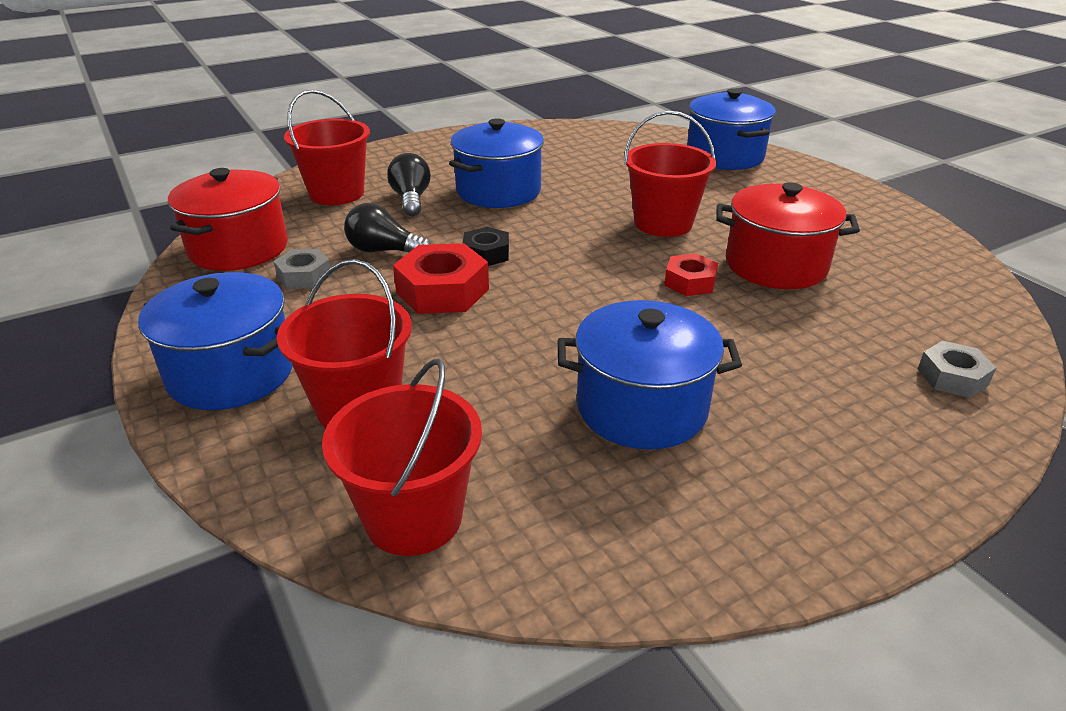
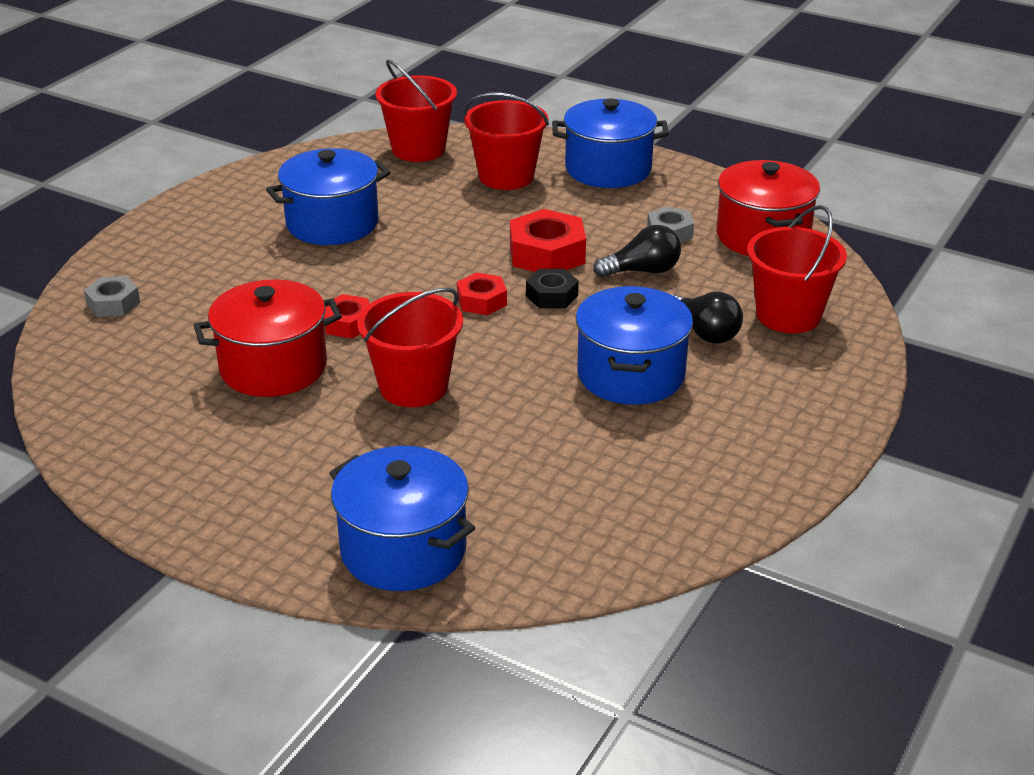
camera: 150 degrees right, 0 degrees up
(551, 267) = (481, 301): none -> red nut

